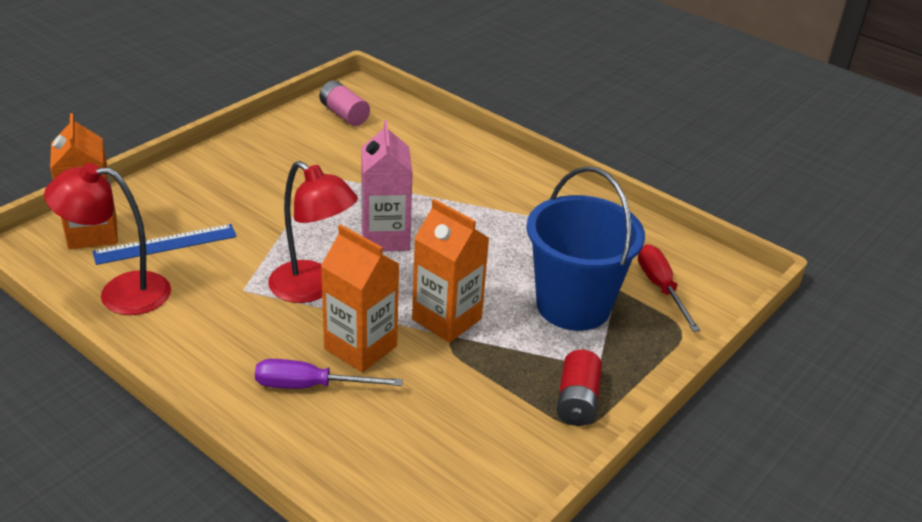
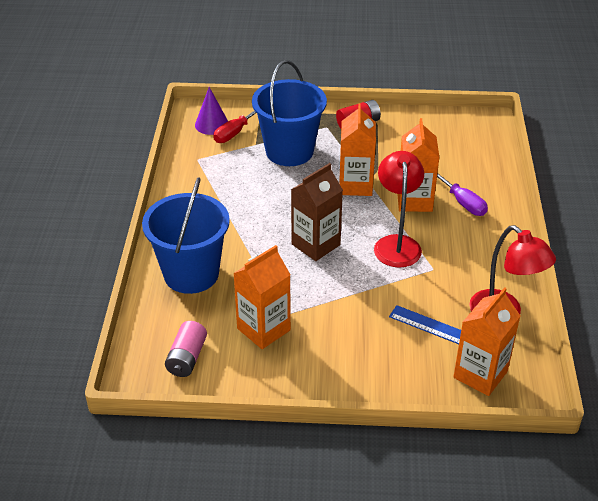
camera: 125 degrees left, 5 degrees up
(320, 158) = (263, 329): none -> orange carton
(385, 237) = (316, 244): pink carton -> brown carton
(440, 155) = (191, 274): none -> blue bucket
(695, 276) = (211, 124): none -> purple cone

